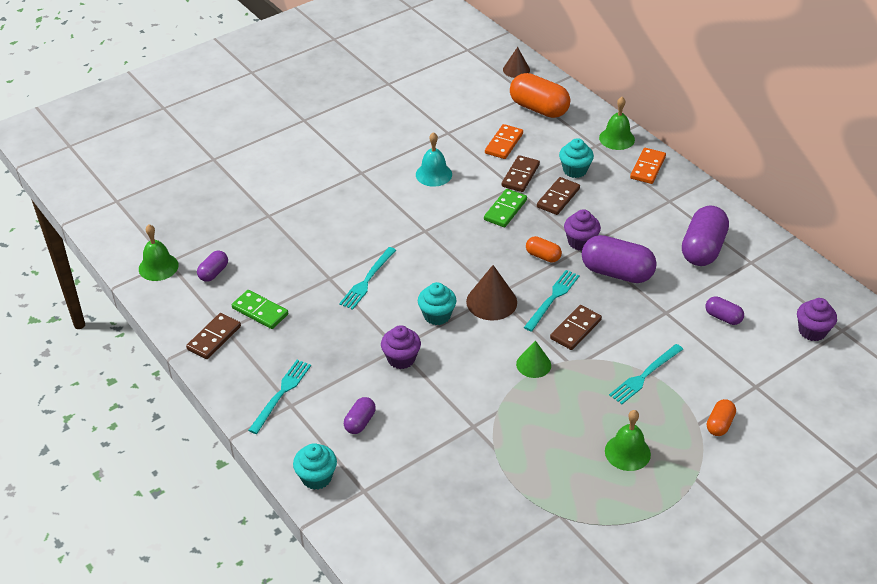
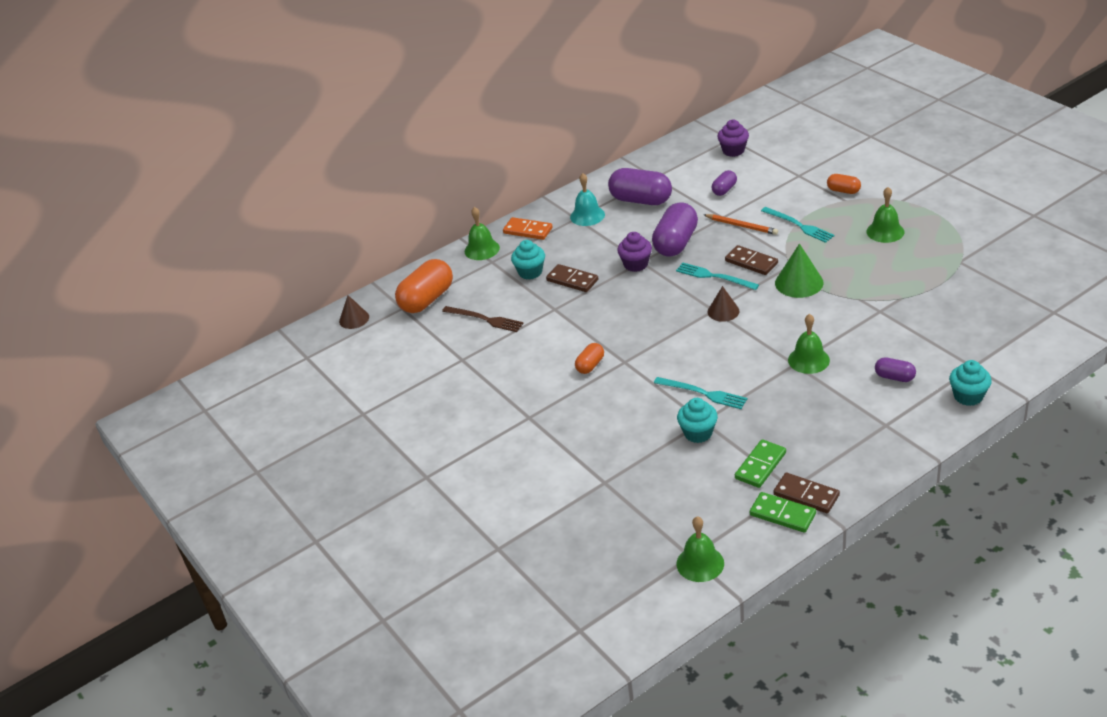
camera: 85 degrees left, 5 degrees down
(213, 273) = (705, 513): purple capsule -> none
(281, 394) = (873, 433): turquoise fork -> none
(401, 359) = (808, 360): purple cupcake -> green bell
(433, 174) = (534, 363): turquoise bell -> turquoise bell (587, 215)
(437, 315) = (747, 343): turquoise cupcake -> turquoise cupcake (698, 433)
(491, 302) = (723, 311): brown cone -> brown cone, size x0.65
(504, 143) = (484, 319): orange domino -> brown fork
(505, 210) = (591, 311): green domino -> green domino (782, 514)
(520, 176) = (537, 305): brown domino -> none
(533, 364) = (799, 282): green cone -> green cone, size x1.53
(543, 256) = (657, 285): orange capsule -> orange capsule (590, 365)
(647, 326) = (741, 226): none -> orange pencil

